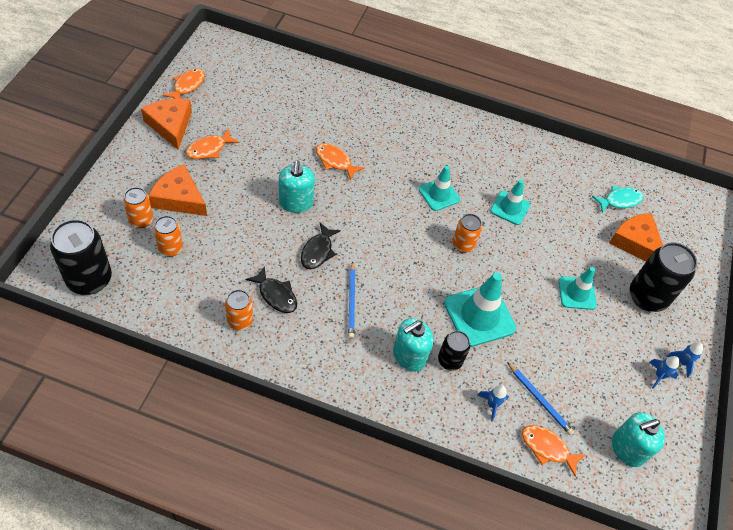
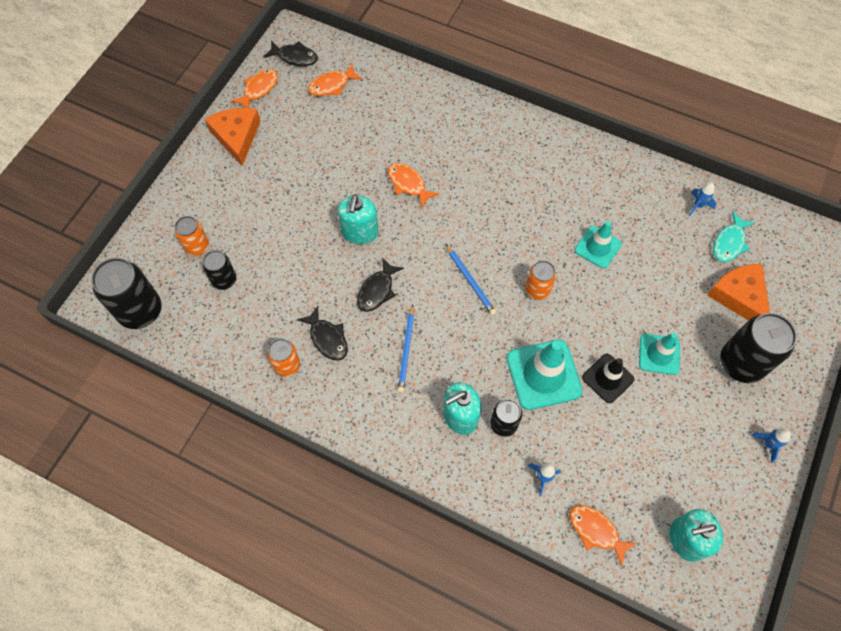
camera: 15 degrees right, 10 degrees up
(170, 248) = (224, 280): orange can -> black can
(179, 198) = (238, 223): orange cheese -> none
(209, 149) = (274, 166): orange fish -> orange fish (332, 85)
(218, 59) = (295, 57): none -> black fish
(439, 194) = (519, 228): turquoise traffic cone -> none
(536, 316) = (607, 378): none -> black traffic cone
(540, 400) = (596, 476): blue pencil -> blue pencil (470, 281)
(620, 200) = (729, 243): turquoise fish -> turquoise fish turned 135 degrees clockwise
(659, 376) = (738, 458): blue rocket -> blue rocket (698, 205)

